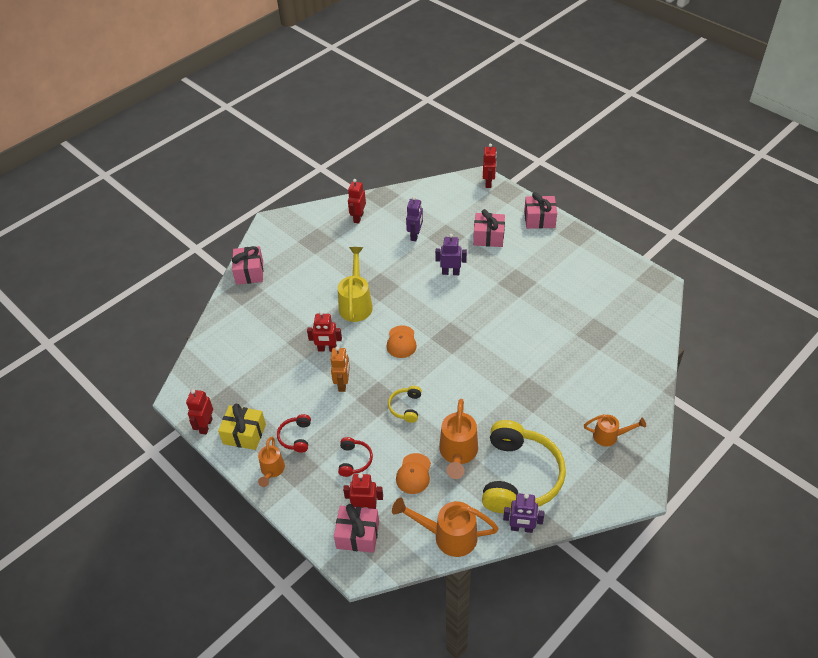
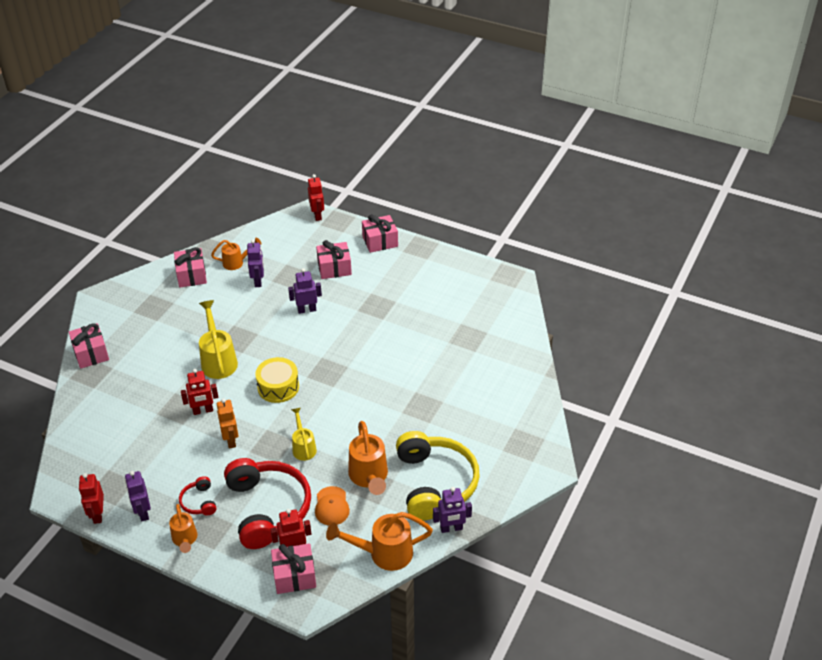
camera: 20 degrees left, 5 degrees down
(244, 434) = (143, 512): yellow gift -> purple robot
(354, 460) = (267, 509): red headphones -> red headphones, size x2.29
(358, 218) = (191, 275): red robot -> pink gift
(401, 342) = (278, 387): orange cap -> yellow drum
(406, 407) = (303, 447): yellow headphones -> yellow watering can
(610, 436) = (508, 427): orange watering can -> orange watering can (237, 262)

